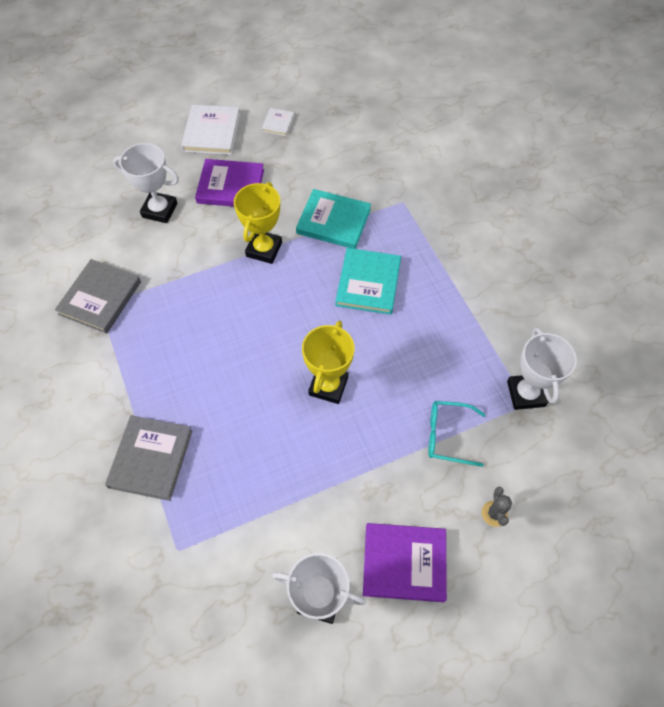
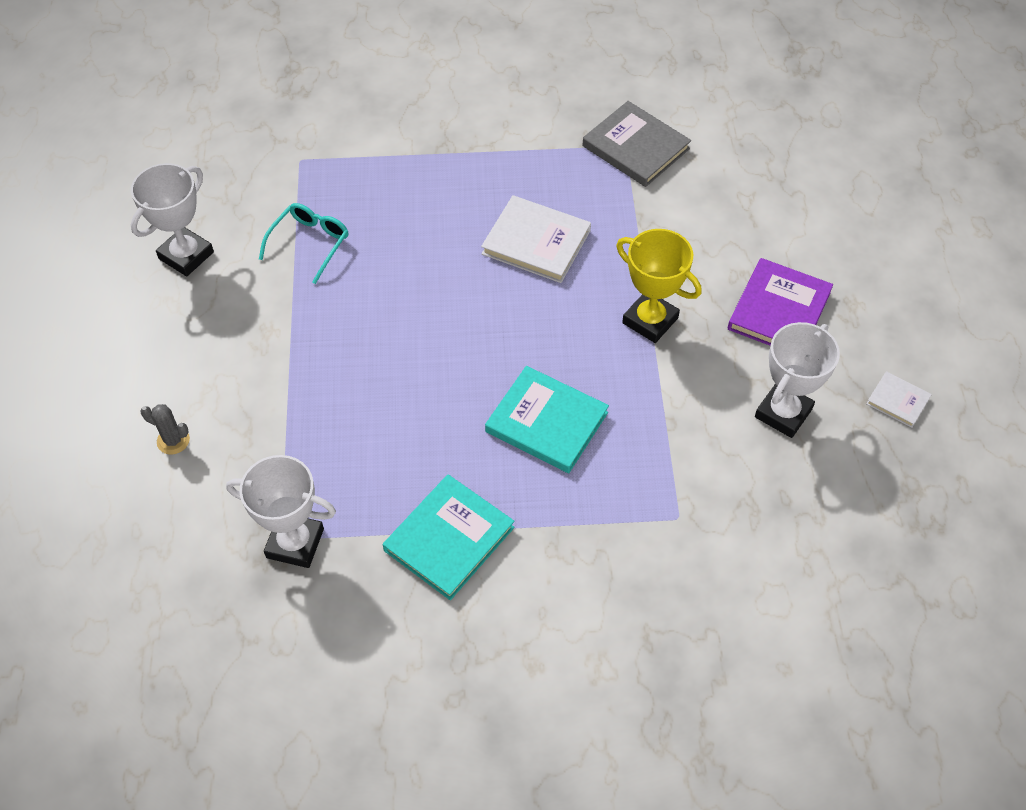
camera: 110 degrees right, 5 degrees down
(151, 458) = (407, 157): grey book -> none
(159, 210) = (758, 225): white trophy -> white trophy (783, 413)
(211, 132) = (897, 312): white book -> white book (536, 242)
(328, 386) = (414, 331): yellow trophy -> none
(333, 221) = (671, 415): turquoise book -> turquoise book (449, 539)
(404, 563) = (176, 336): purple book -> none
(448, 435) = (288, 431): turquoise glasses -> turquoise glasses (309, 244)

